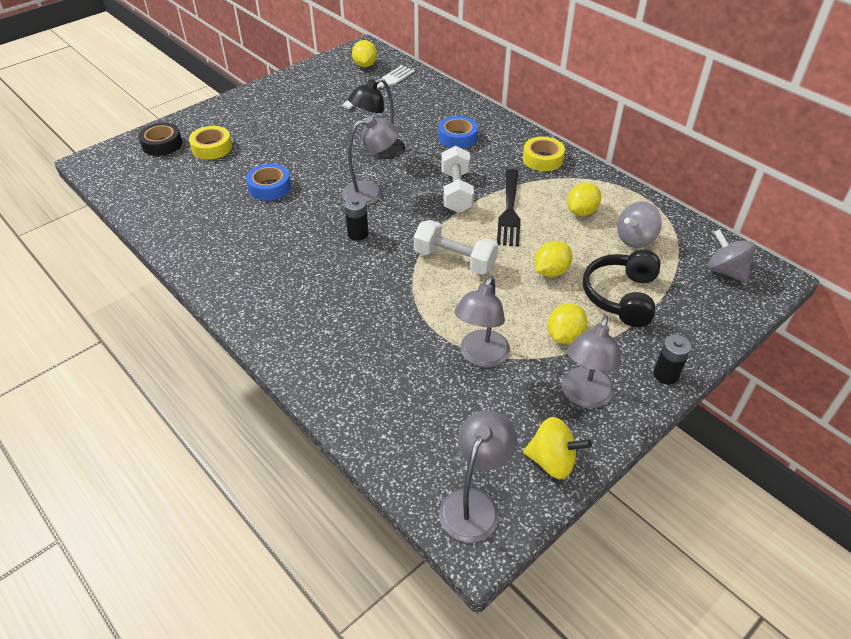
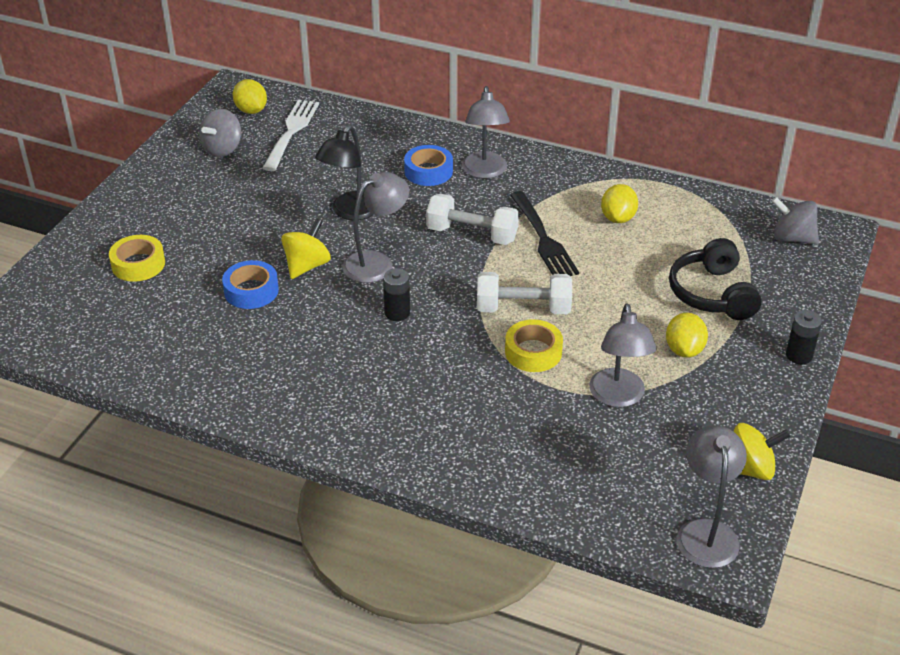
camera: 25 degrees left, 5 degrees down
(162, 144) = (68, 278): black tape -> none
(320, 180) = (307, 266): none -> yellow spinning top
(456, 192) = (472, 234): white dumbbell -> white dumbbell turned 45 degrees counterclockwise
(542, 159) = (539, 171): yellow tape -> yellow tape (533, 352)
(551, 271) = (628, 290): yellow lemon -> none
(584, 396) = (739, 401): grey lamp -> grey lamp (485, 172)
(635, 239) = (689, 231): grey spinning top -> grey spinning top (222, 149)

